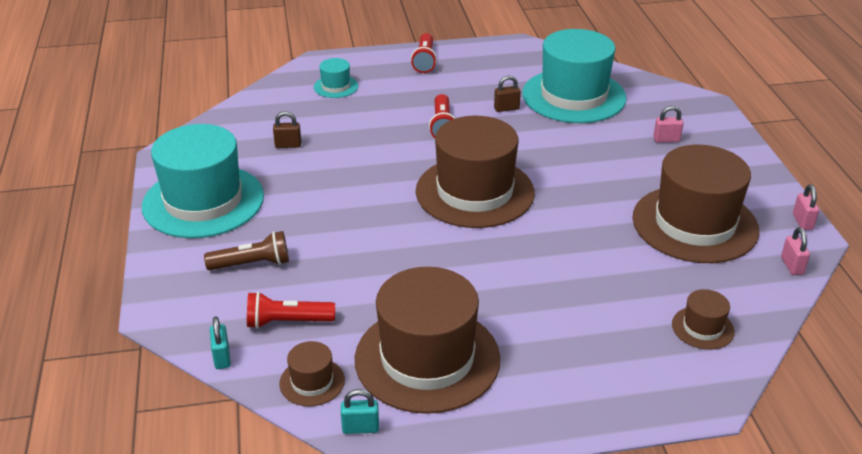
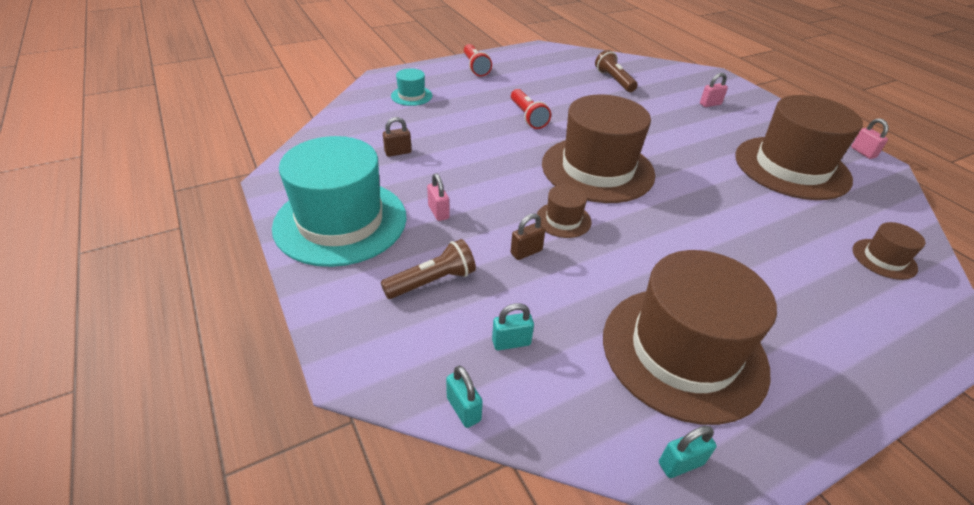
camera: 20 degrees left, 5 degrees up
(287, 322) = (511, 342): red flashlight -> turquoise padlock
(312, 382) = (586, 414): brown hat -> brown hat (563, 220)
(506, 108) = (570, 96): brown padlock -> brown padlock (526, 252)
(574, 96) = (614, 80): turquoise hat -> brown flashlight
(792, 266) = (891, 189): pink padlock -> pink padlock (438, 212)

